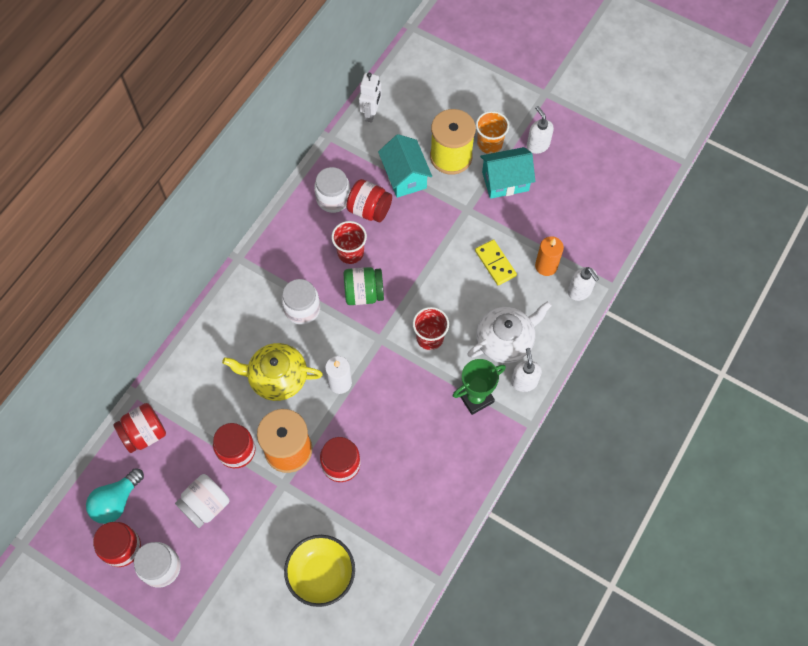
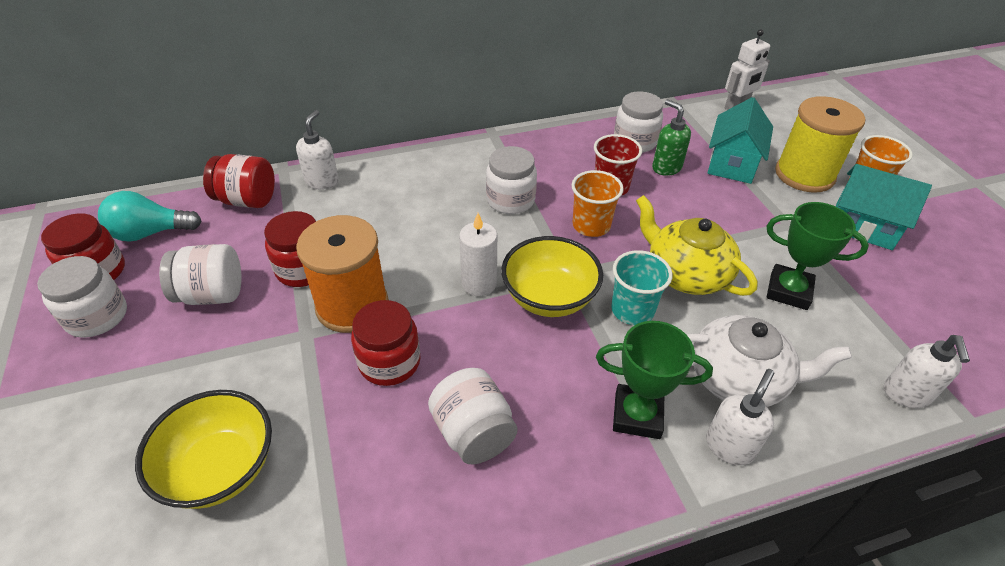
camera: 40 degrees right, 20 degrees down
(277, 377) = (419, 237): yellow teapot -> yellow teapot (686, 273)
(364, 293) = (591, 225): green jar -> orange cup
(369, 210) = (666, 167): red jar -> green soap dispenser
(383, 362) = (549, 297): none -> yellow bowl
(413, 466) = (473, 433): none -> white jar
(430, 337) = (632, 310): red cup -> turquoise cup
(495, 263) = (788, 291): yellow domino -> green trophy
(537, 145) = (935, 218): white soap dispenser -> white soap dispenser (322, 181)
(546, 266) = (867, 335): orange candle -> none

